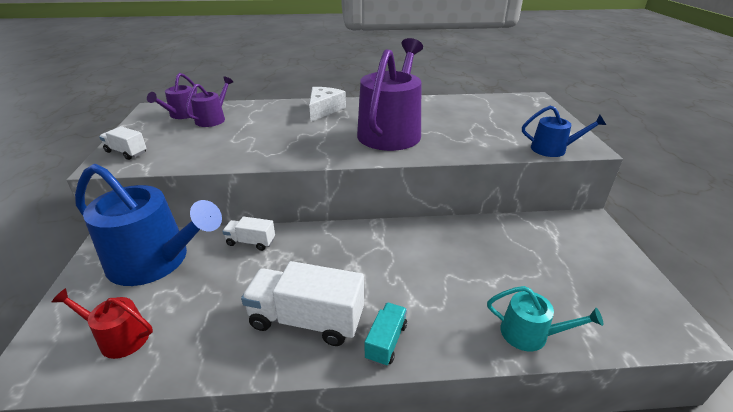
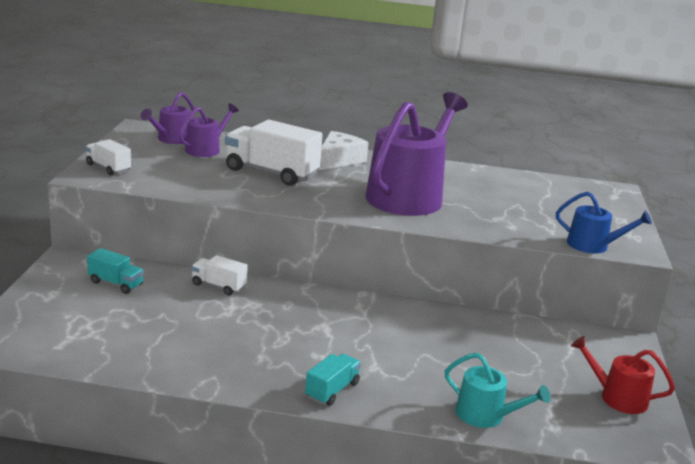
camera: 10 degrees right, 10 degrees down
(119, 337) = (75, 335): red watering can -> red watering can (617, 397)
(155, 261) = (116, 283): blue watering can -> turquoise truck
(306, 320) = (258, 359): white truck -> white truck (271, 173)

